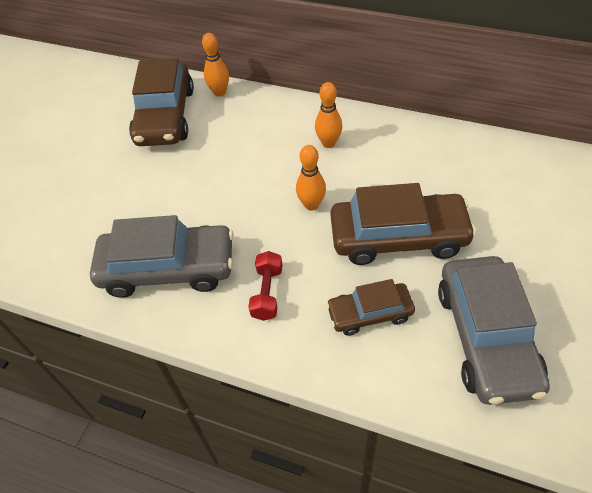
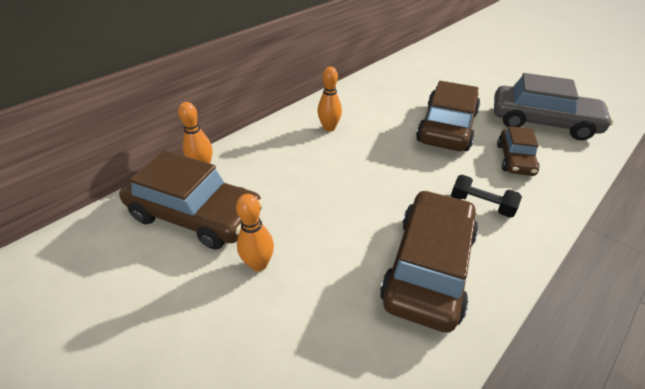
camera: 70 degrees left, 10 degrees down
(168, 268) = (428, 266): grey car -> brown car
(267, 293) = (481, 205): red dumbbell -> black dumbbell
(311, 205) = (393, 155): orange bowling pin -> orange bowling pin (259, 264)

